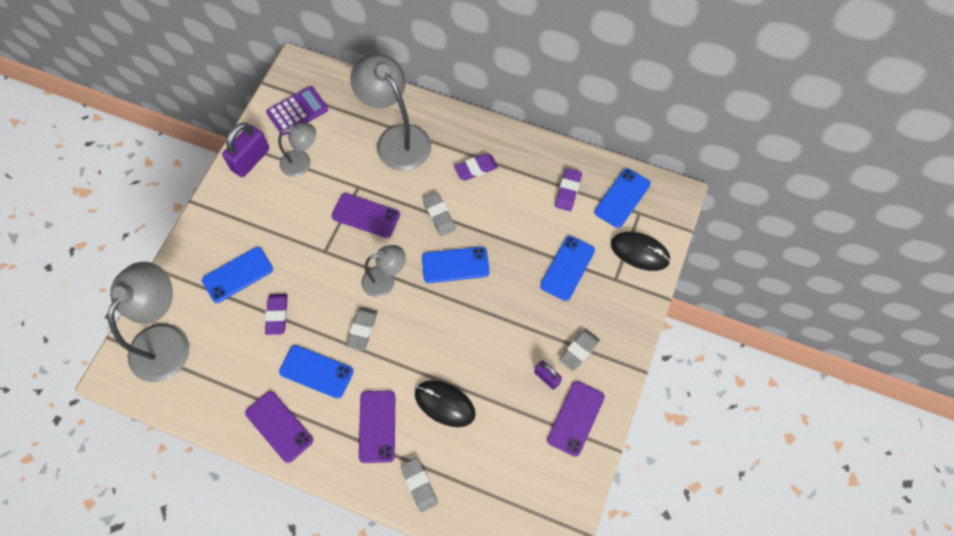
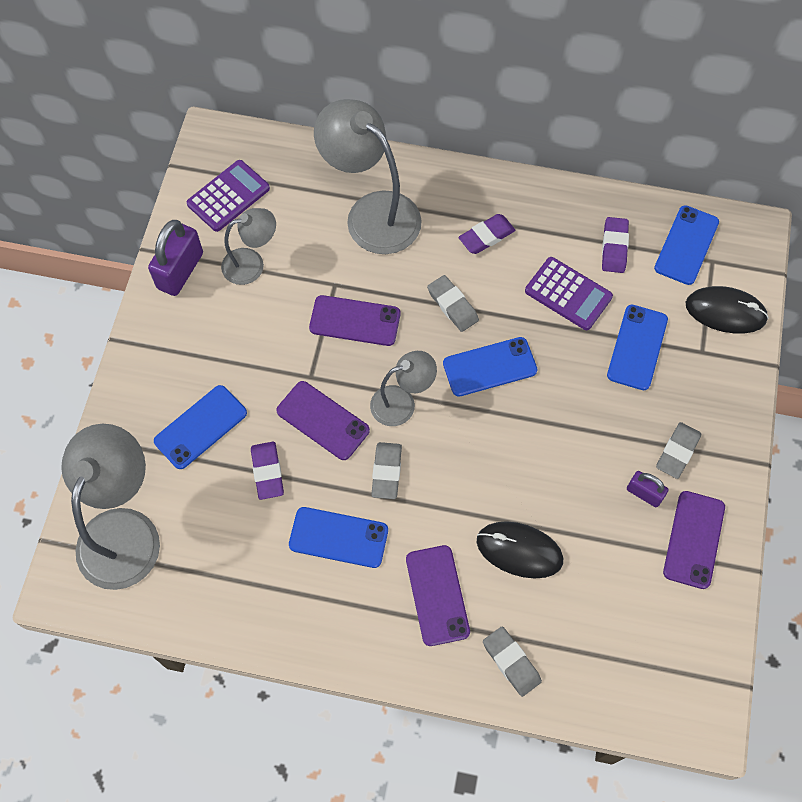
camera: 10 degrees left, 0 degrees up
(279, 426) = (306, 618): purple phone -> purple phone (323, 420)
(525, 220) = (568, 294): none -> purple calculator

